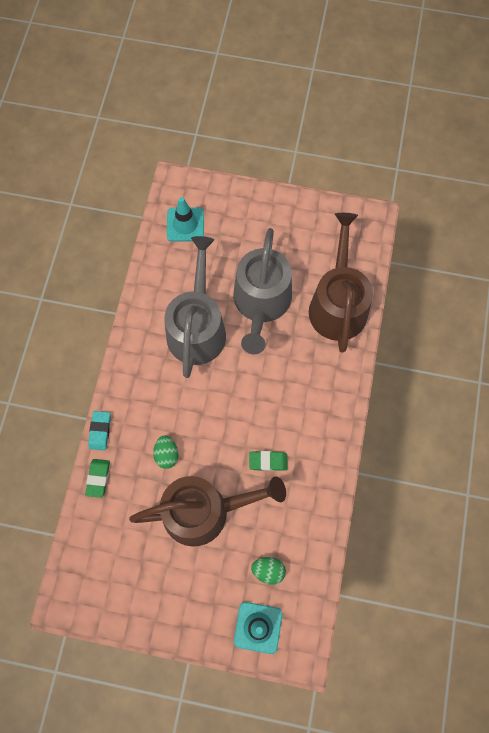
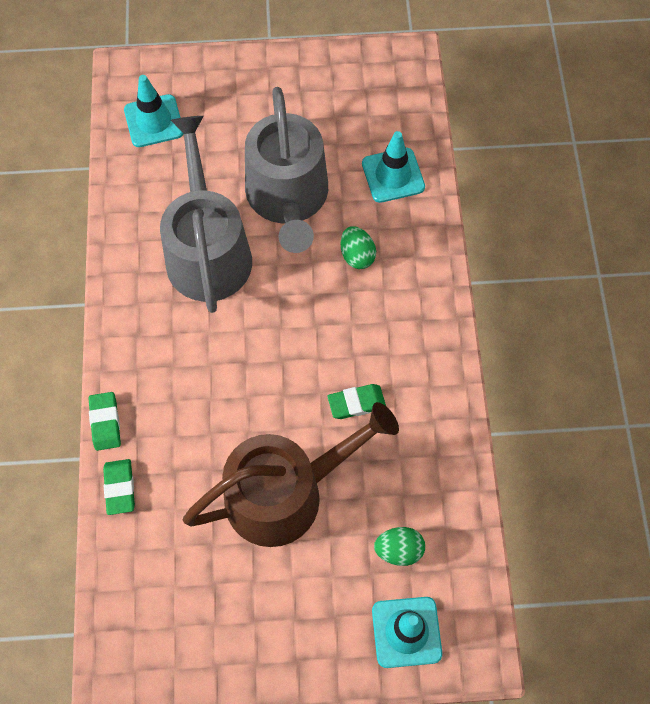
camera: 15 degrees left, 5 degrees down
(100, 431) = (105, 422): turquoise eraser -> green eraser
(167, 454) = (210, 430): green egg -> green egg (357, 256)
(338, 304) = (393, 175): brown watering can -> turquoise traffic cone

